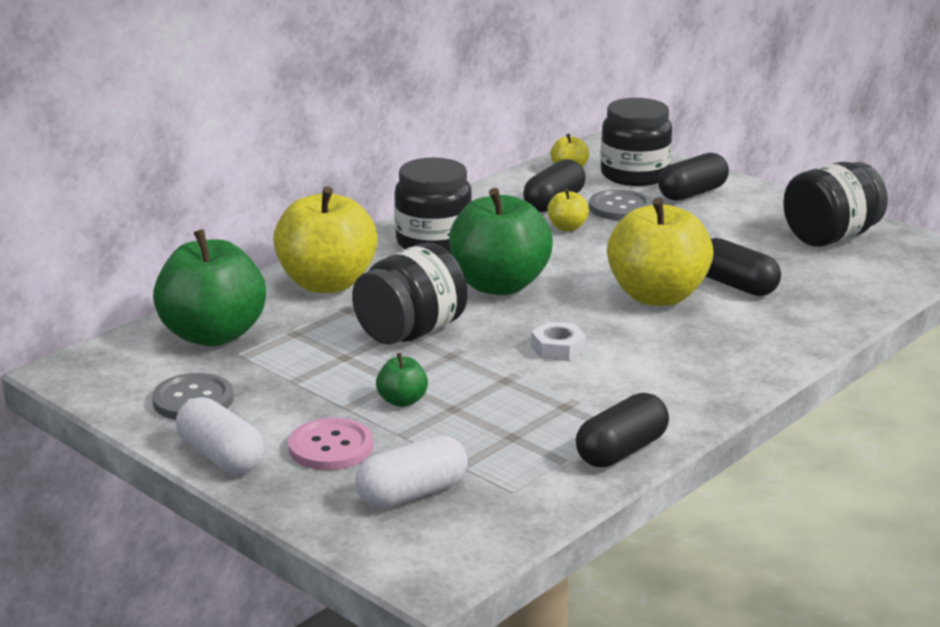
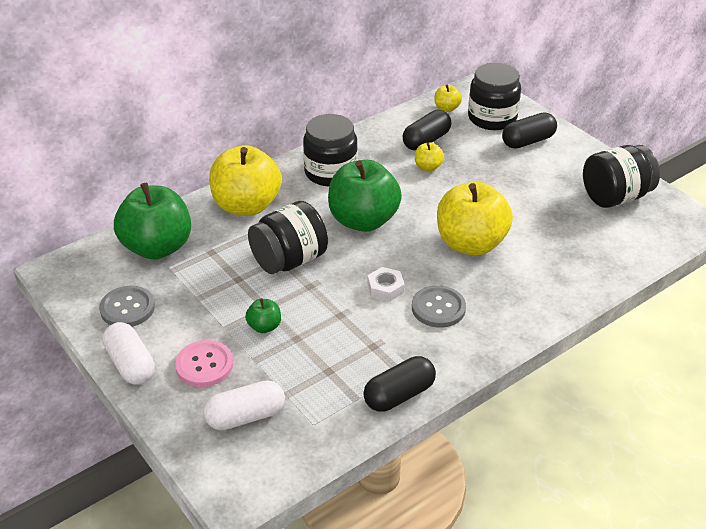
camera: 10 degrees right, 15 degrees up
(620, 208) = (471, 151): grey button -> grey button (438, 308)
(736, 285) = (530, 239): black capsule -> none

